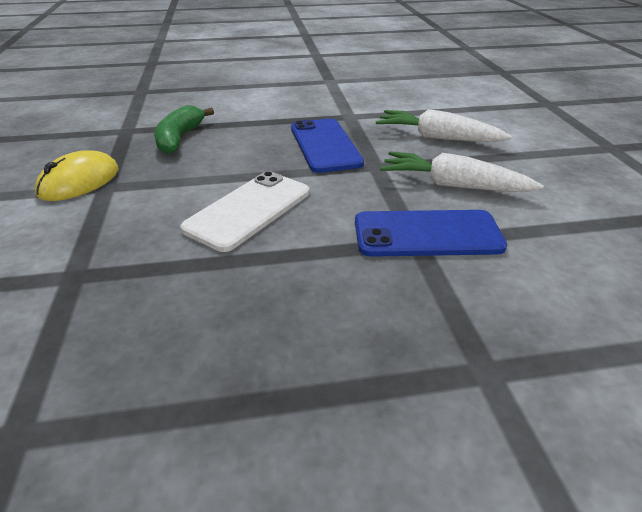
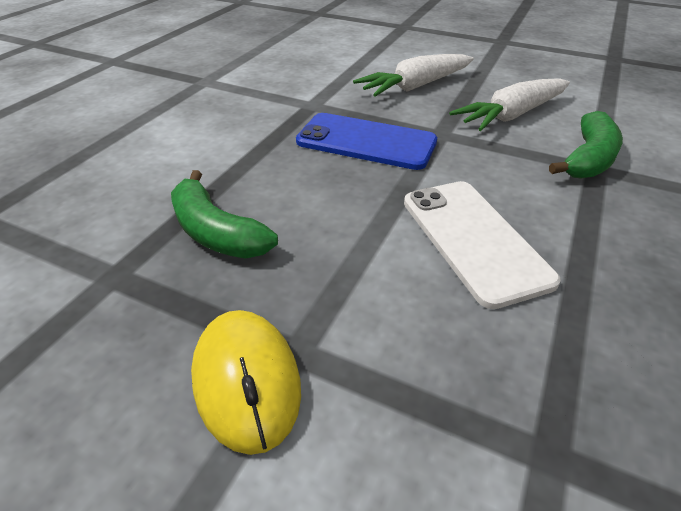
camera: 55 degrees left, 5 degrees up
(427, 234) = (588, 159): blue phone -> green banana

